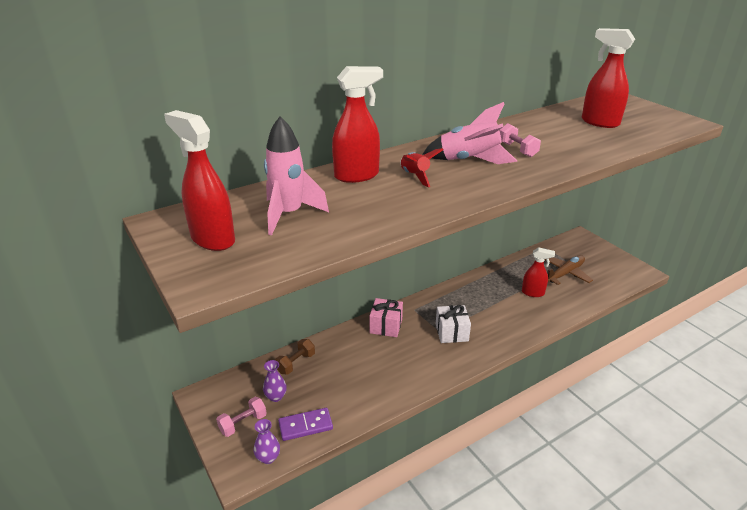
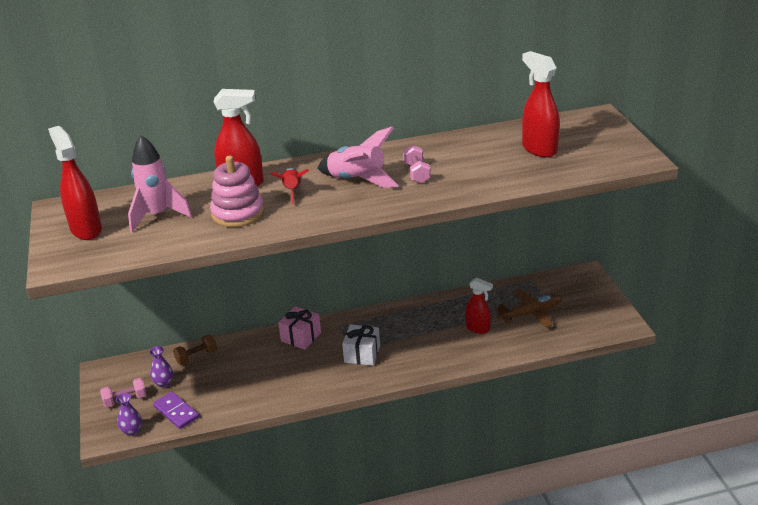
camera: 20 degrees right, 0 degrees up
(305, 426) = (176, 412): purple domino -> purple domino turned 45 degrees clockwise
(377, 202) = (238, 213): none -> pink stacking toy

